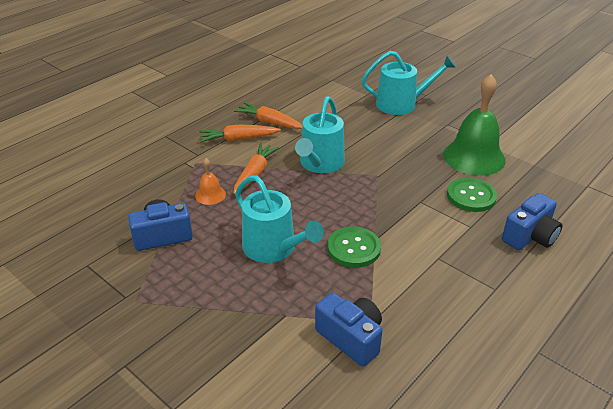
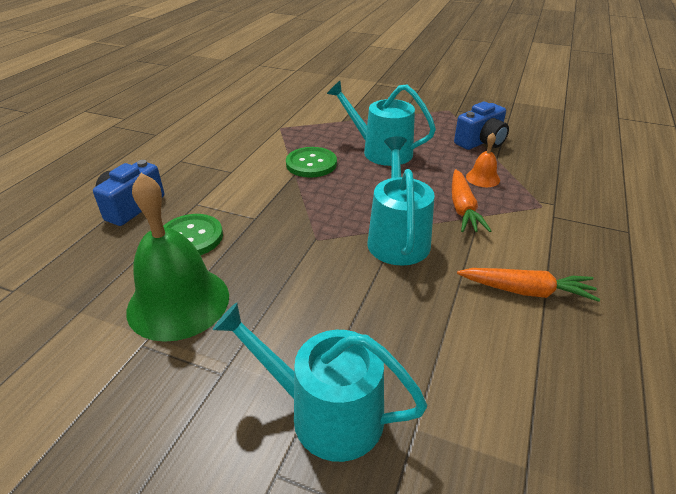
camera: 160 degrees right, 0 degrees up
(238, 139) = (534, 249): orange carrot -> none
(351, 338) = (290, 119): blue camera -> none
(401, 104) = (326, 413): turquoise watering can -> turquoise watering can turned 45 degrees clockwise

